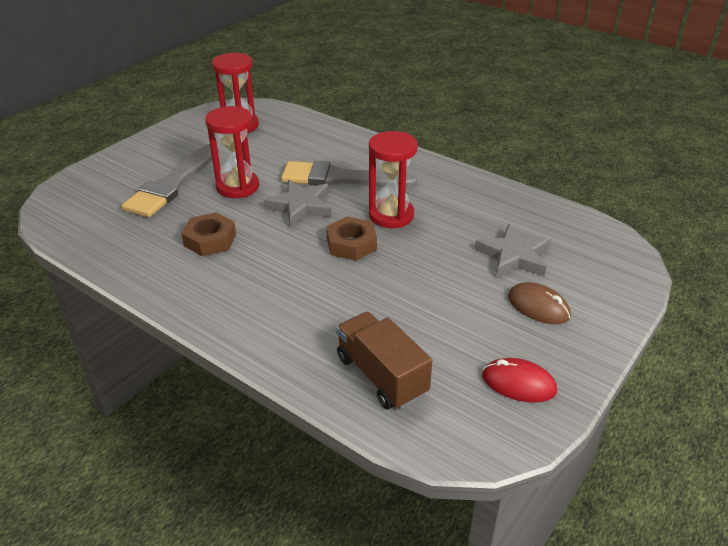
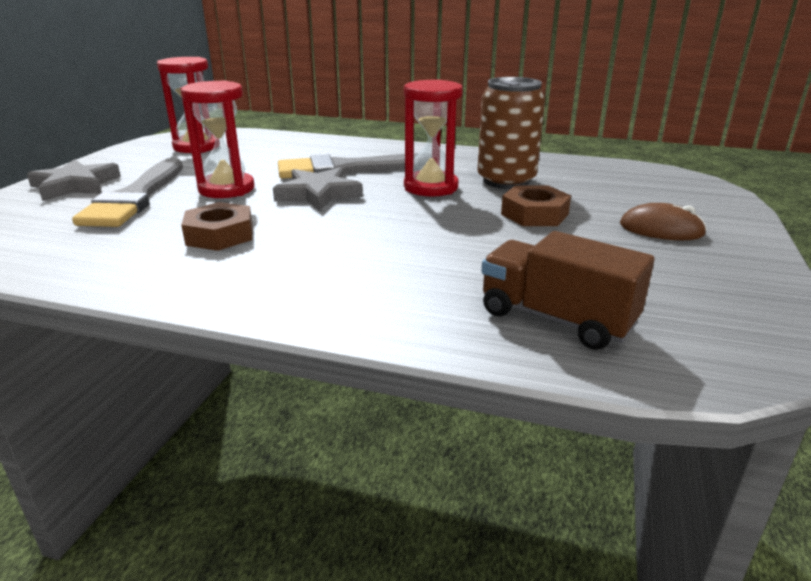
camera: 20 degrees left, 10 degrees down
(351, 244) = (406, 214): brown nut -> brown nut (534, 214)
(458, 219) = (506, 181): none -> brown can
(514, 256) = (592, 198): grey star -> grey star (75, 185)
(518, 383) = (719, 293): red mouse -> none

